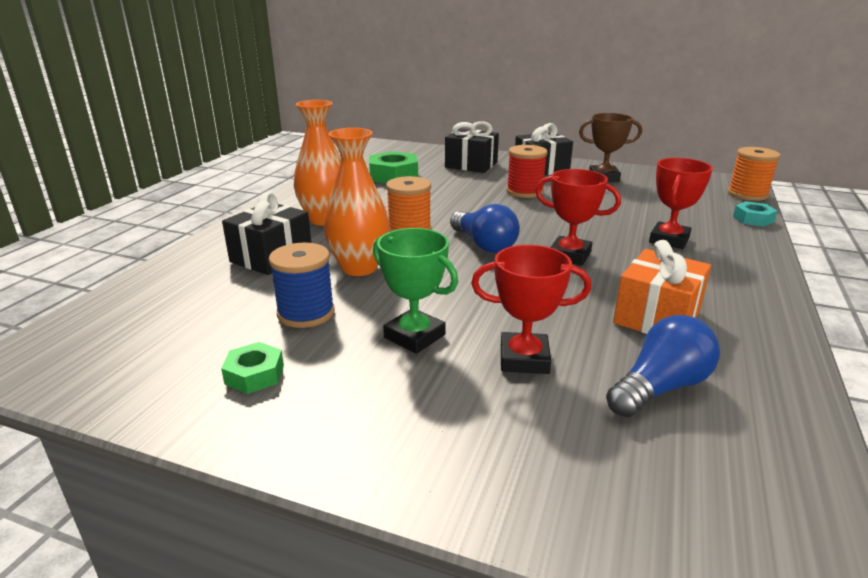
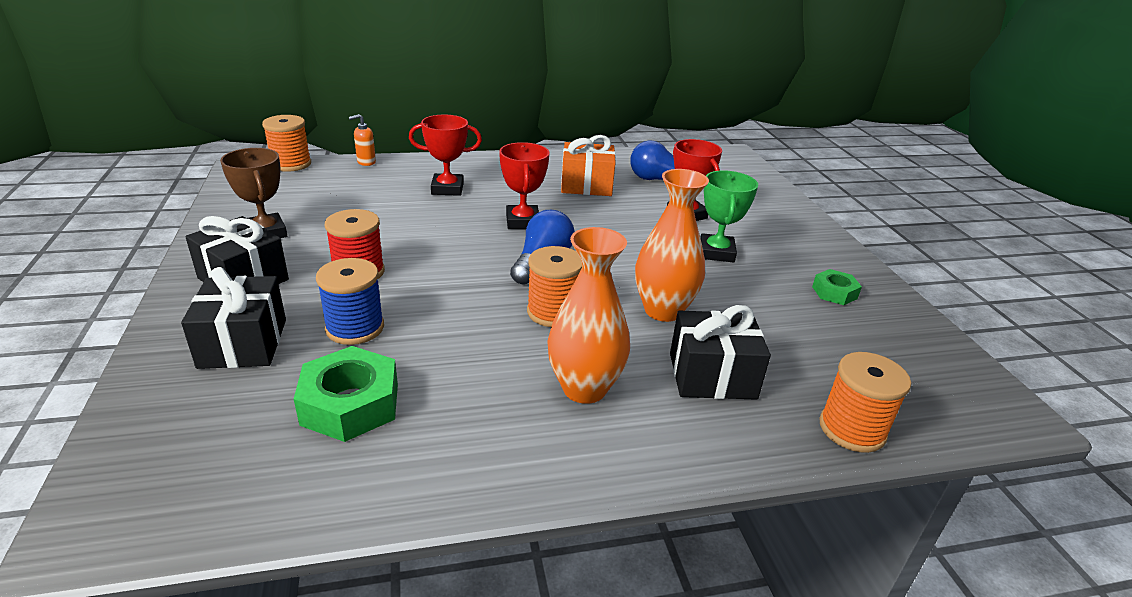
camera: 125 degrees left, 5 degrees up
(154, 280) = (852, 429): none -> orange spool
(306, 313) = (757, 305): blue spool -> blue spool (355, 328)
(753, 219) = (366, 162): turquoise nut -> orange soap dispenser

